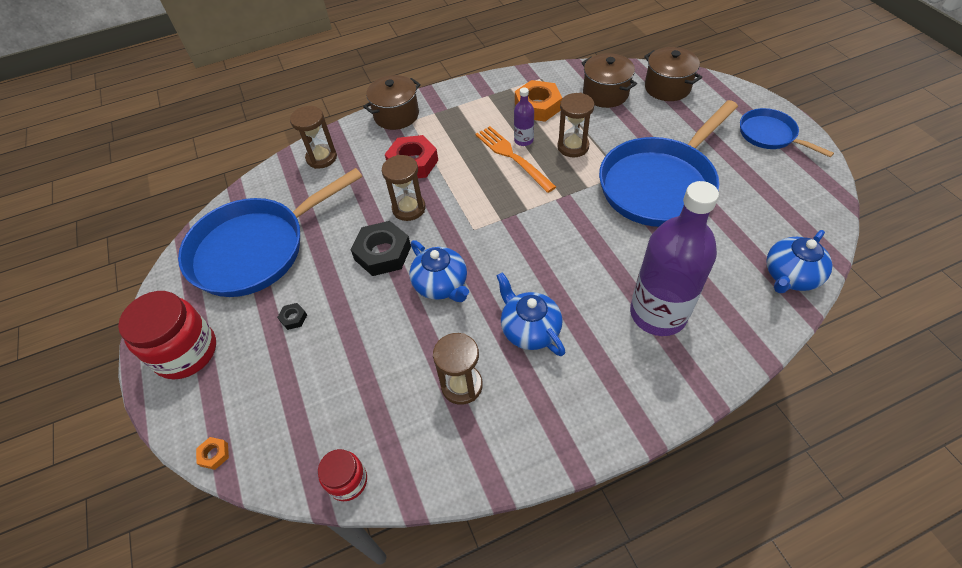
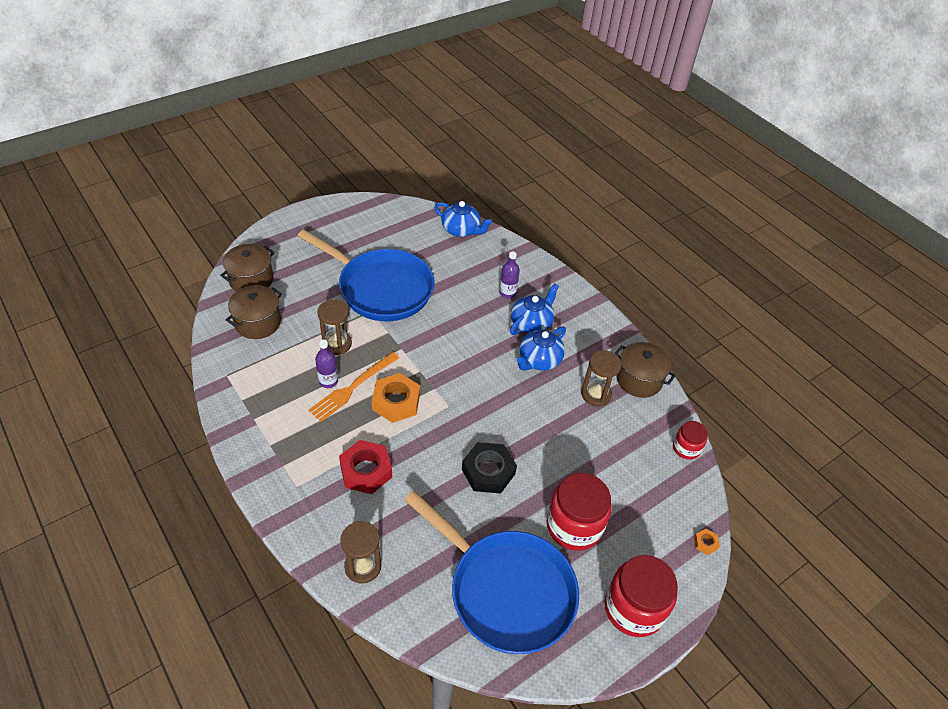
camera: 110 degrees left, 5 degrees down
(293, 318) = (574, 526): black nut -> red jar
(396, 115) = (286, 503): brown pot -> brown pot (639, 380)
(409, 208) = (430, 461): brown hourglass -> none
(441, 284) = (512, 421): blue teapot -> blue teapot (531, 323)
(538, 106) = (275, 374): orange nut -> orange nut (396, 402)
(658, 313) = (507, 293): purple bottle -> purple bottle, size x0.44
(770, 135) = (319, 225): blue pan -> none

